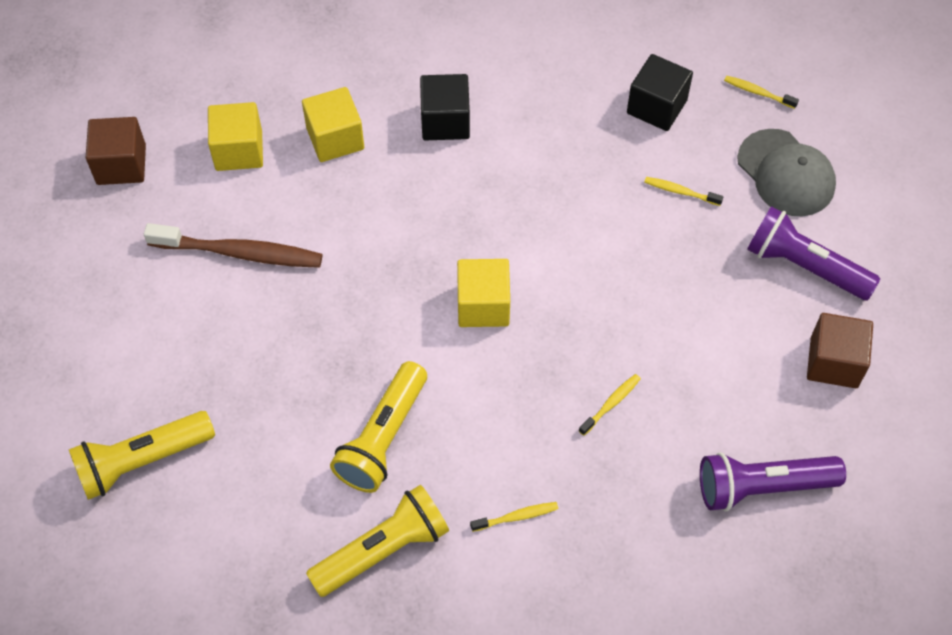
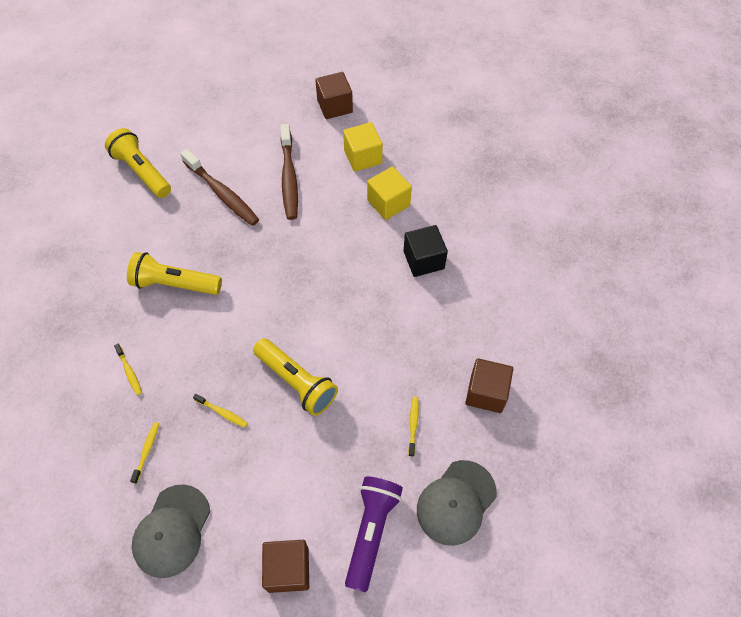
camera: 75 degrees right, 0 degrees up
(234, 349) = (222, 193): none -> brown toothbrush
(383, 550) = (99, 302): yellow flashlight -> yellow flashlight (296, 382)
(483, 305) = (283, 316): yellow cube -> none
(656, 107) = (486, 393): black cube -> brown cube
(758, 92) = (528, 466): yellow toothbrush -> yellow toothbrush (147, 451)
(762, 487) = (172, 531): purple flashlight -> grey cap

